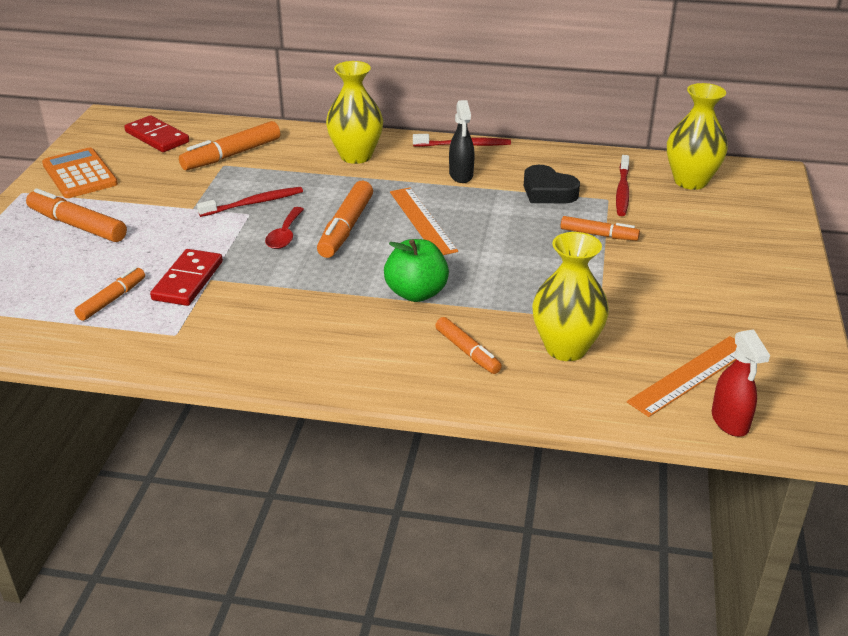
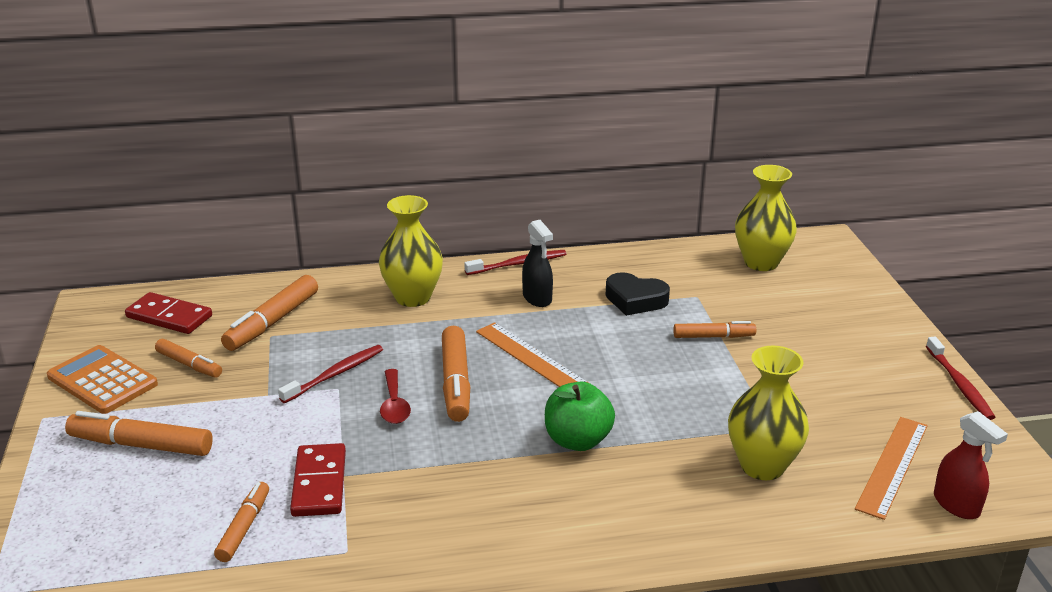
camera: 20 degrees left, 5 degrees down
(467, 351) = (671, 493): orange marker -> orange marker (189, 364)
(622, 191) = (705, 285): red toothbrush -> red toothbrush (959, 384)

